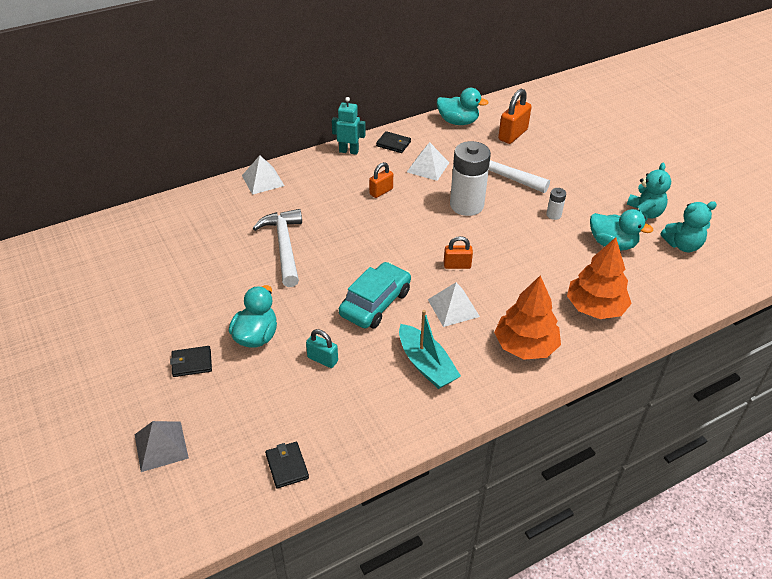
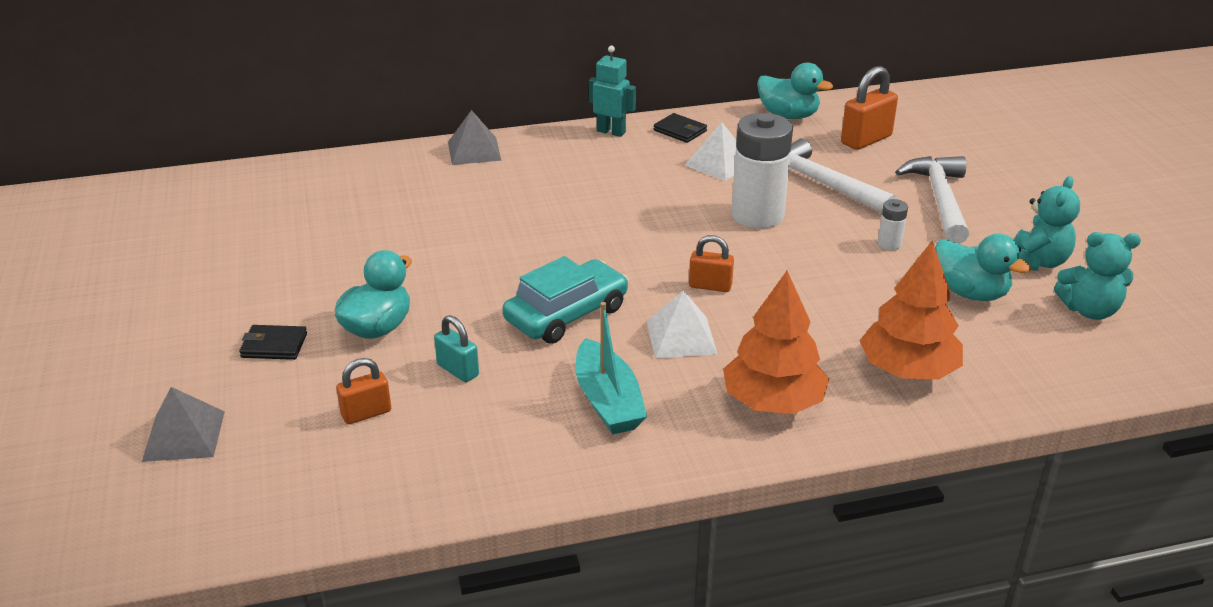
camera: 15 degrees right, 10 degrees down
(263, 180) = (474, 151): white pyramid -> grey pyramid
(284, 246) = (467, 229): white hammer -> white hammer (940, 199)
(287, 466) = (344, 491): black wallet -> none
(381, 191) = (636, 184): orange padlock -> orange padlock (366, 413)

